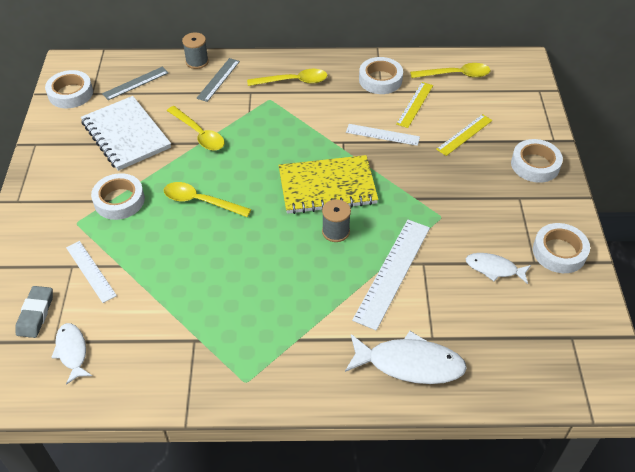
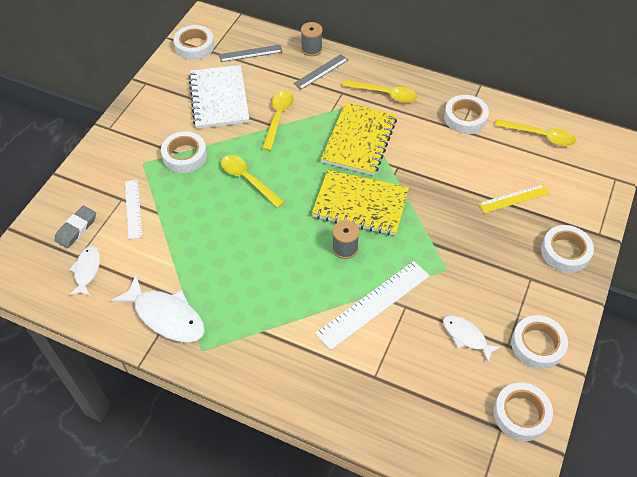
camera: 25 degrees right, 5 degrees up
(199, 134) = (278, 118): yellow spoon -> yellow spoon turned 150 degrees counterclockwise
(292, 130) = (359, 140): none -> yellow notebook
(382, 134) = (437, 172): white ruler -> none
(409, 364) = (342, 391): white fish -> white fish (166, 316)
(415, 104) = (484, 153): yellow ruler -> none
(581, 317) = (521, 414): none -> white tape

